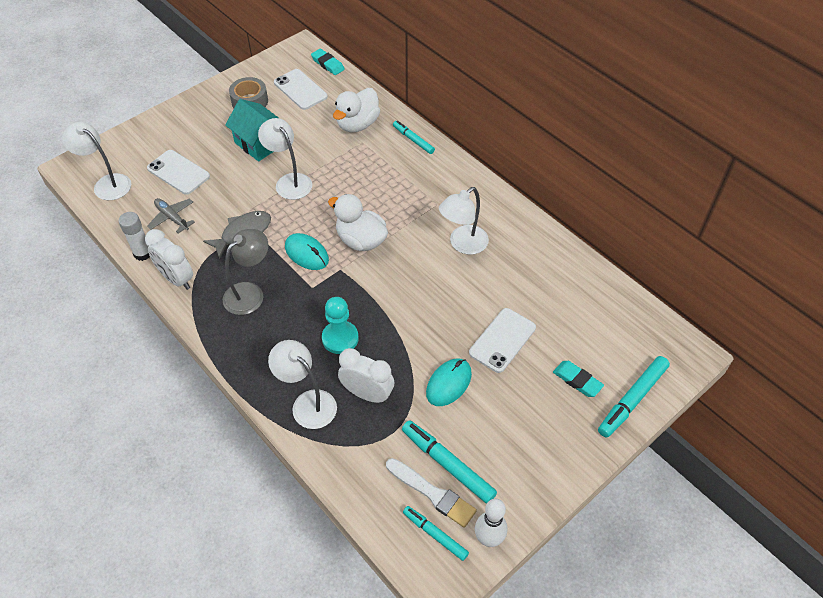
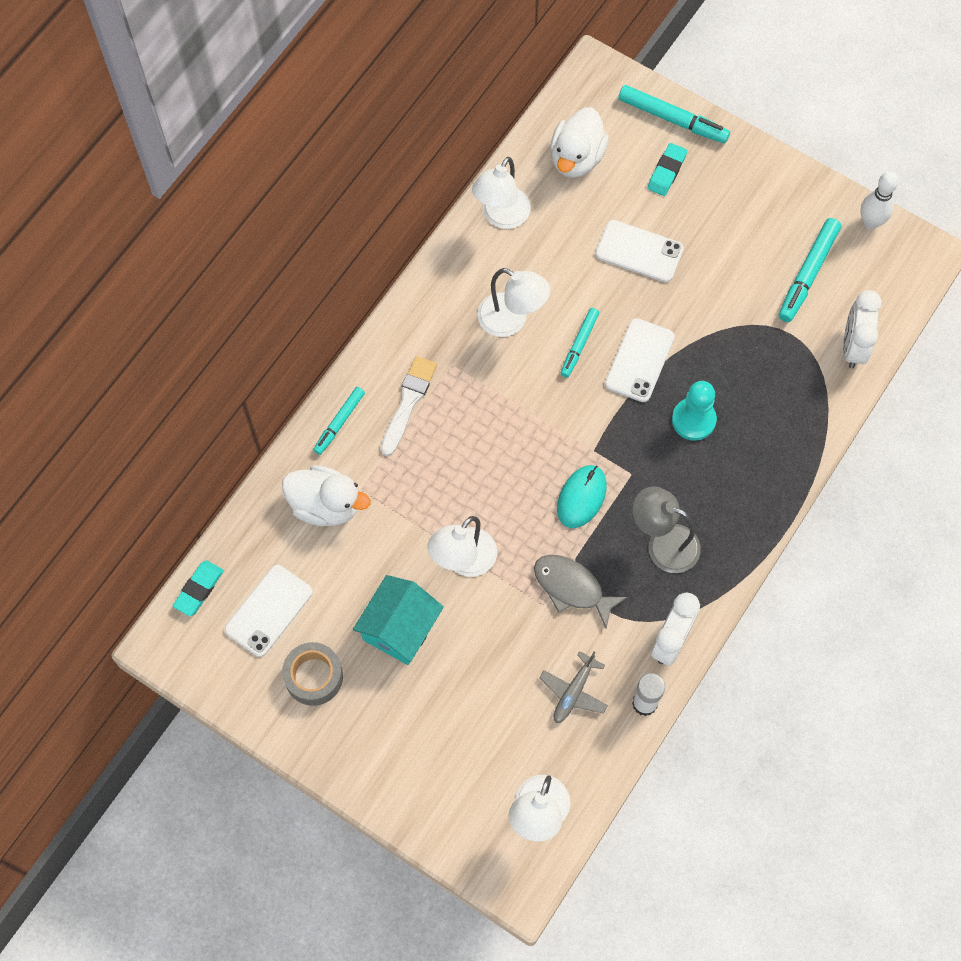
camera: 105 degrees left, 15 degrees up
(178, 172) = (488, 720): white phone -> white phone (639, 360)
(307, 403) = (787, 428): white lamp -> white lamp (501, 217)
(361, 240) = (540, 439): white duck -> white duck (576, 158)
(367, 394) = (755, 371): white clock -> white clock (853, 347)
(432, 493) = (844, 280): white brush -> white brush (408, 402)
(435, 534) = (884, 269): turquoise marker -> turquoise marker (579, 345)
(449, 383) = (713, 293): turquoise mouse -> none

